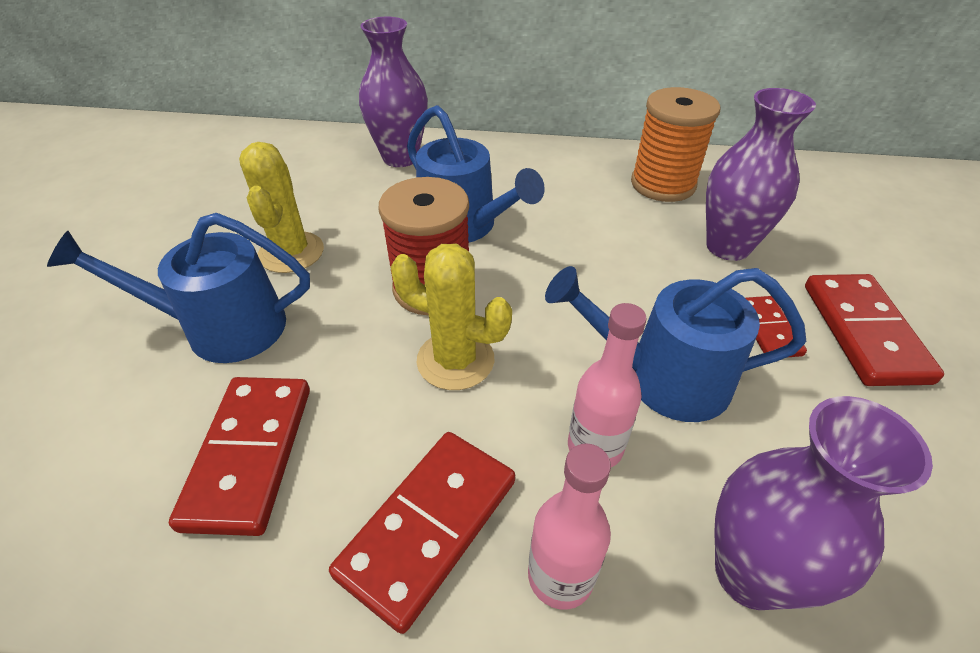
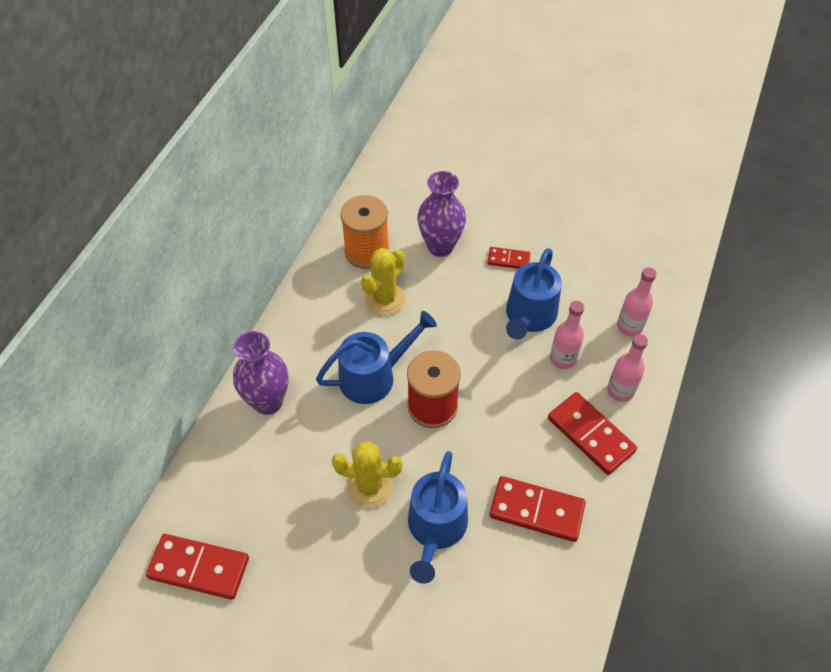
camera: 75 degrees left, 10 degrees up
(455, 360) = (495, 405): yellow cactus -> yellow cactus (384, 299)
(750, 573) = (629, 326): purple vase -> pink bottle
(863, 332) = (520, 223): red domino -> red domino (199, 568)

